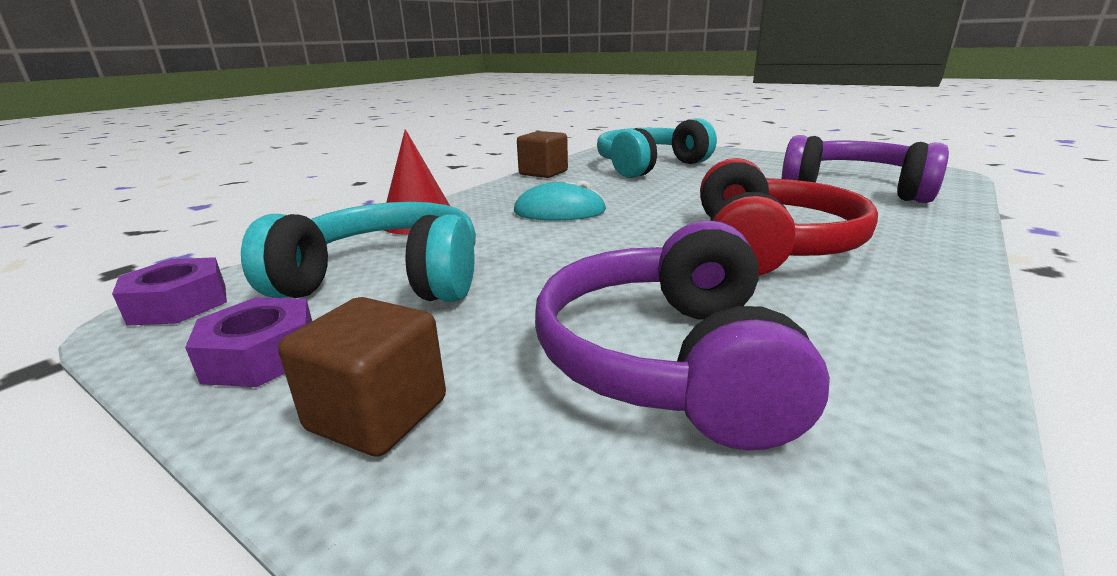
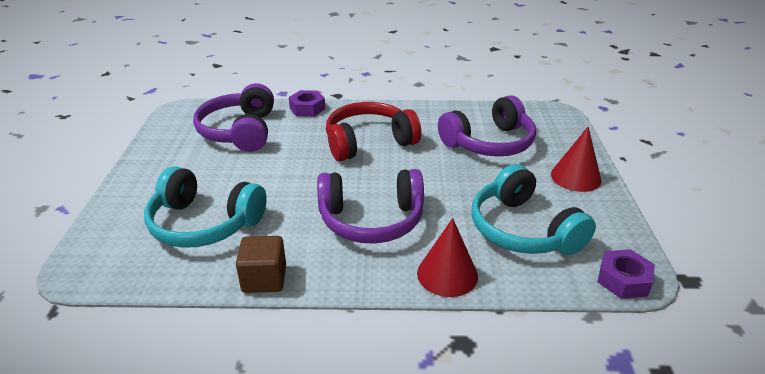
camera: 125 degrees left, 10 degrees up
(262, 355) = (597, 219): purple nut -> purple nut (307, 108)
(378, 414) = (575, 177): brown cube -> red cone
(559, 211) = (371, 220): turquoise mouse -> purple headphones

